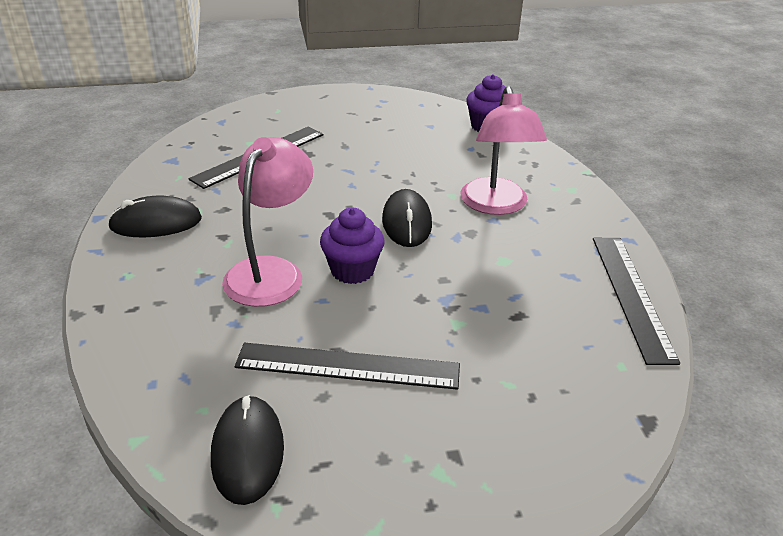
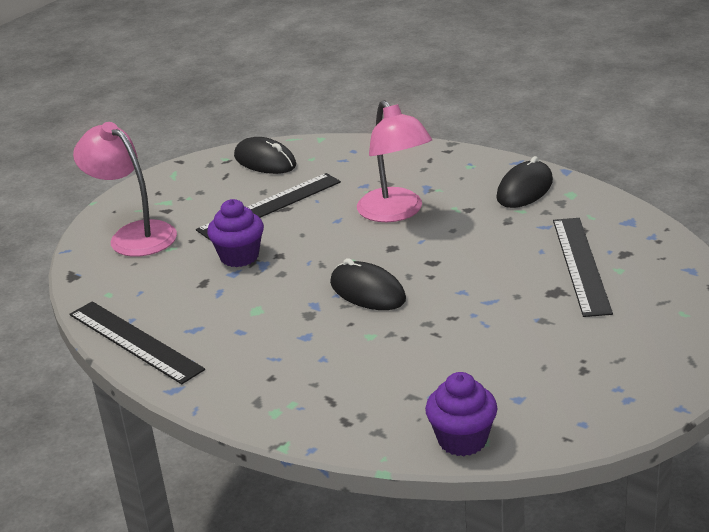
camera: 140 degrees right, 5 degrees down
(352, 270) = (348, 242): purple cupcake -> purple cupcake (239, 257)
(496, 205) = (320, 349): pink lamp -> pink lamp (134, 235)

